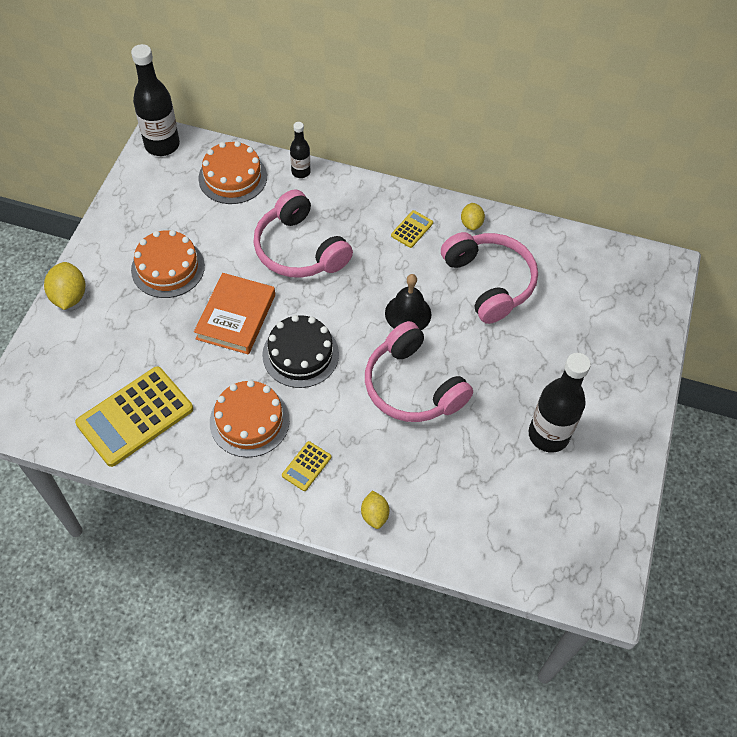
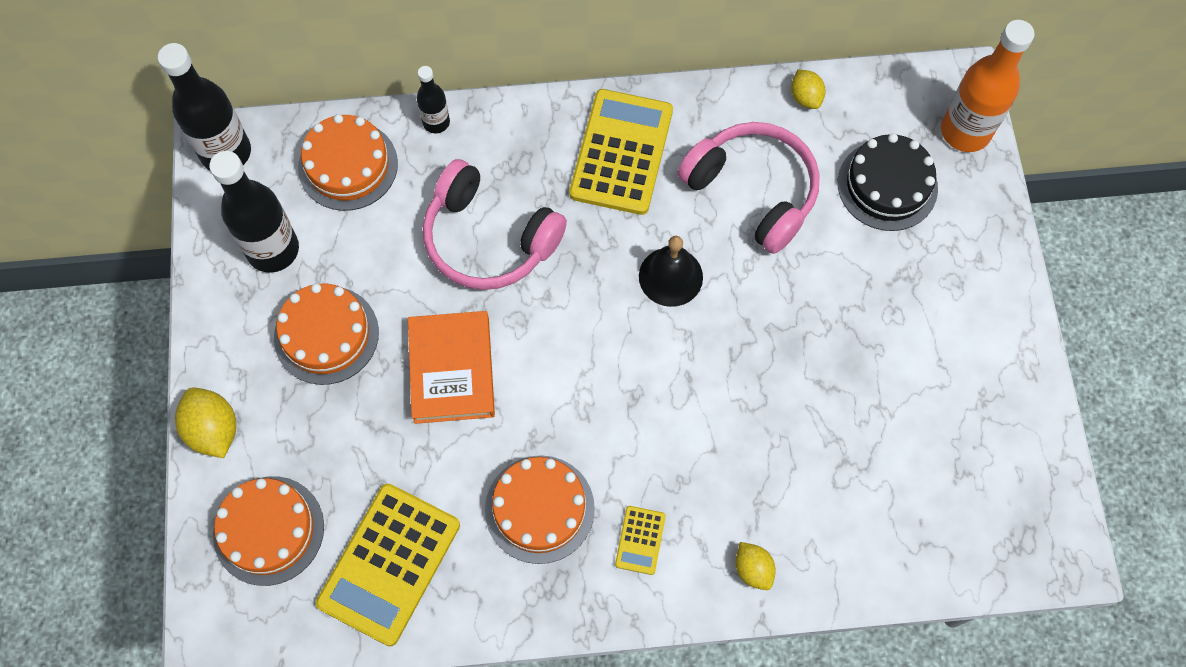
camera: 20 degrees left, 10 degrees up
(71, 367) = (268, 530): none -> orange cake
(300, 354) = (561, 389): black cake -> black cake (887, 185)
(412, 229) = (621, 152): yellow calculator -> yellow calculator, size x2.21
(412, 386) = (721, 377): pink headphones -> none
(471, 223) = (694, 115): yellow lemon -> yellow lemon (805, 97)
(548, 435) = (914, 375): black bottle -> black bottle (273, 250)
(656, 297) = (965, 131): none -> orange bottle

